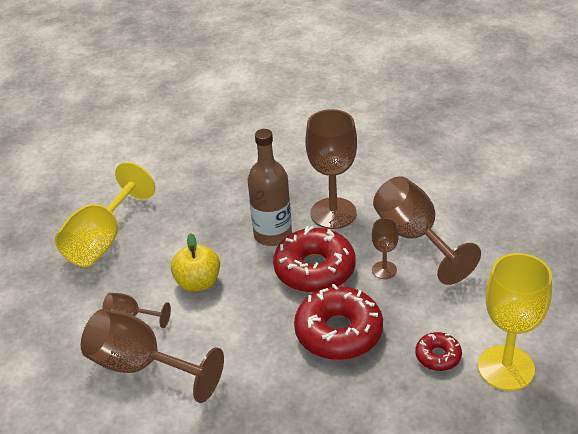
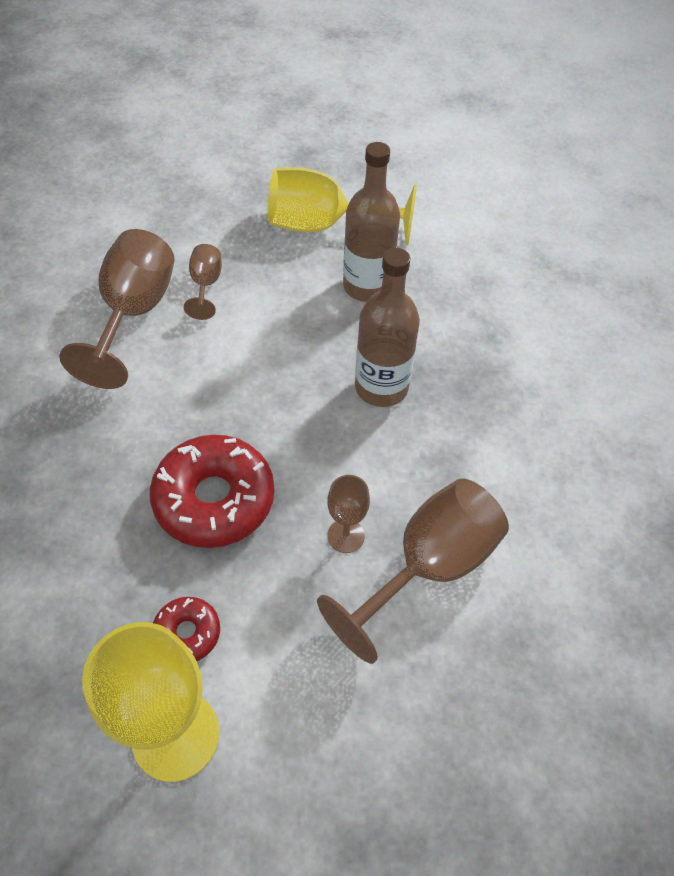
camera: 70 degrees right, 15 degrees up
(177, 227) = (367, 286): none -> brown bottle
(198, 283) = (273, 331): yellow apple -> none
(314, 269) = (326, 449): red donut -> none
(333, 213) = (448, 449): brown goblet -> none

